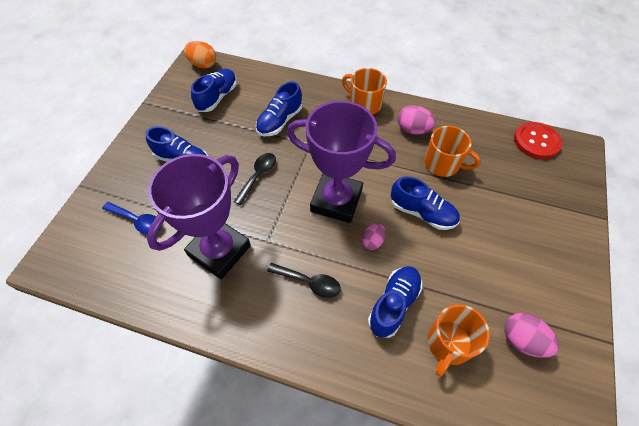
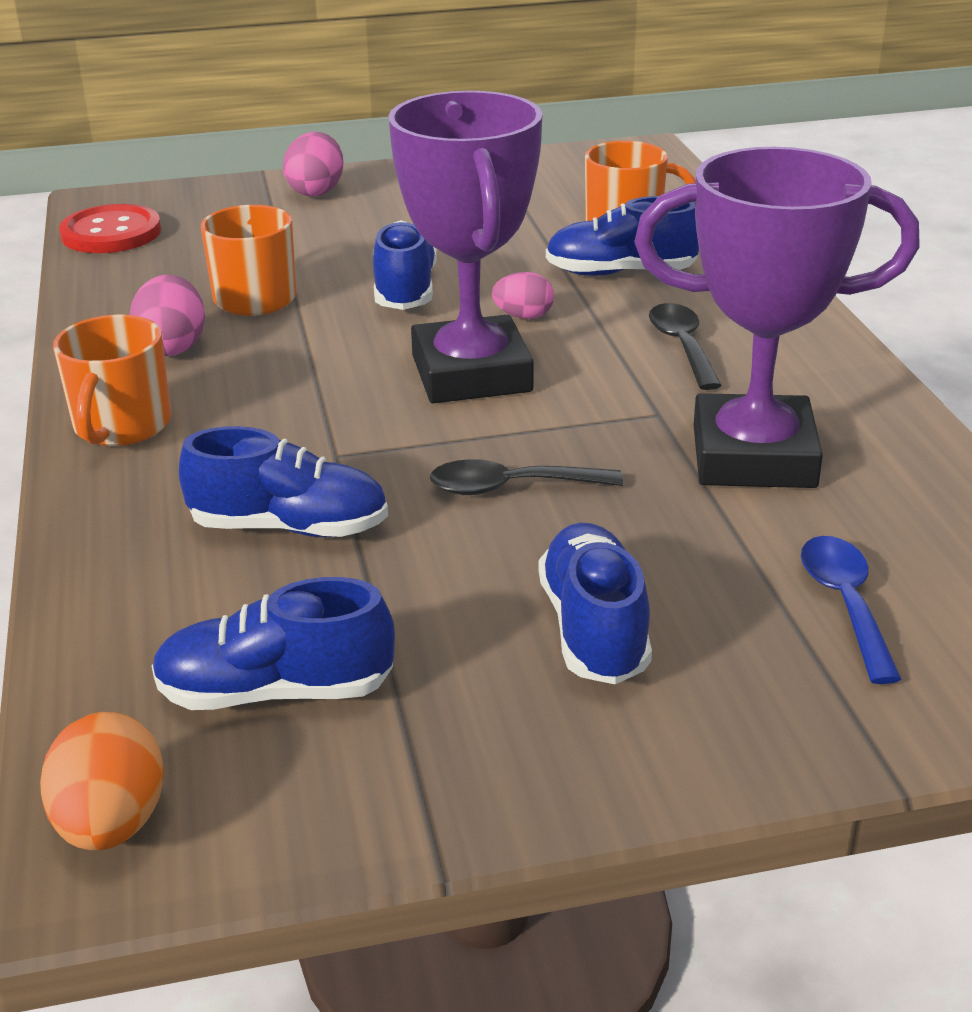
camera: 120 degrees left, 25 degrees down
(522, 340) = (554, 190): pink egg -> pink egg (316, 191)

